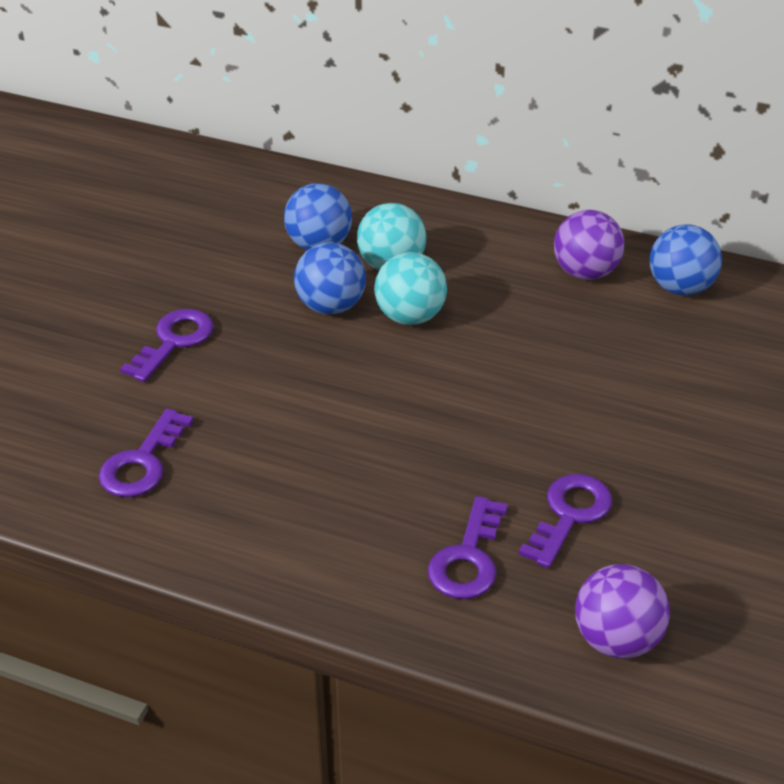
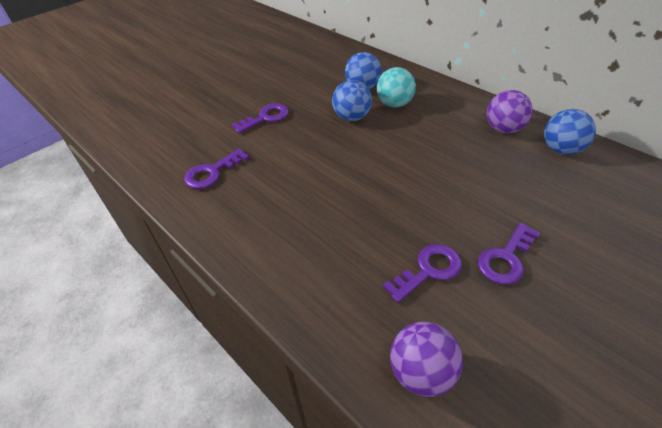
camera: 25 degrees right, 5 degrees up
(410, 316) = (390, 131): turquoise ball -> none
(468, 558) = (350, 279): purple key -> purple key (506, 258)

